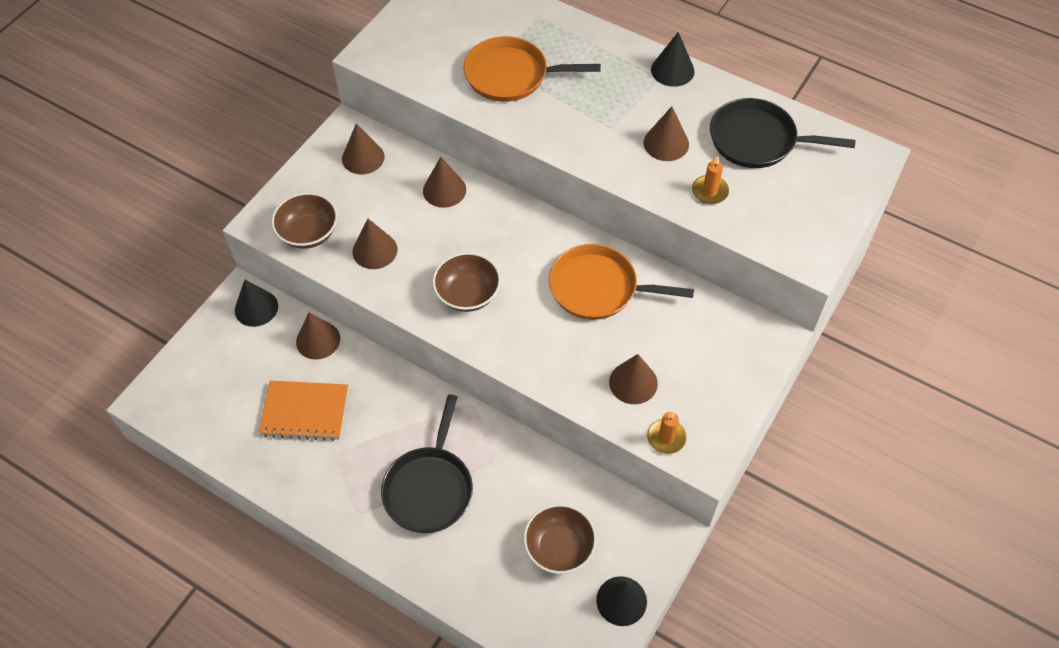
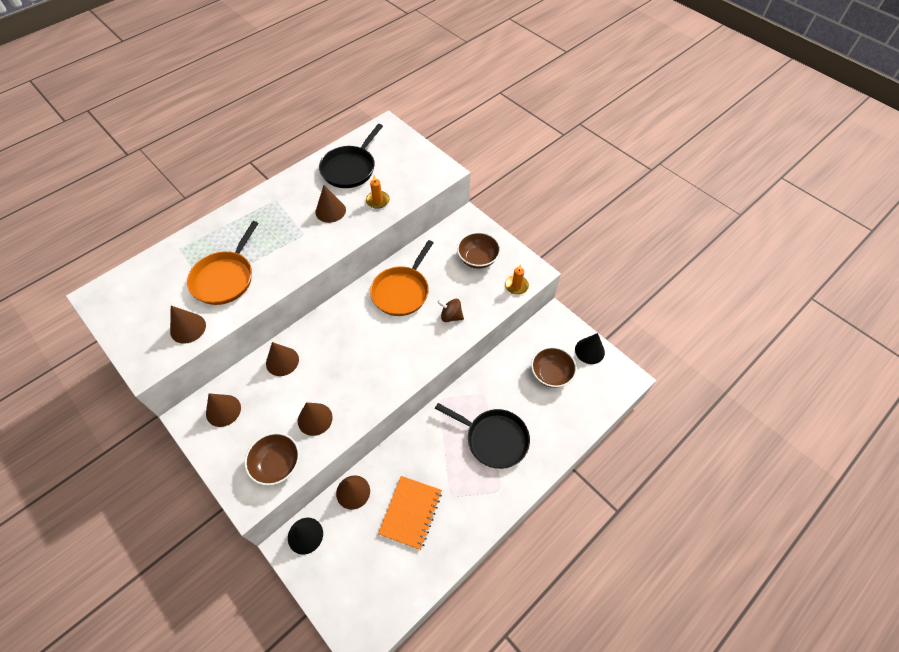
camera: 75 degrees left, 0 degrees up
(468, 294) = (377, 366): brown bowl -> brown bowl (478, 259)
(577, 361) = (451, 316): none -> brown spinning top
(633, 382) = (475, 292): brown cone -> brown cone (188, 328)
(672, 70) = (273, 191): black cone -> none

